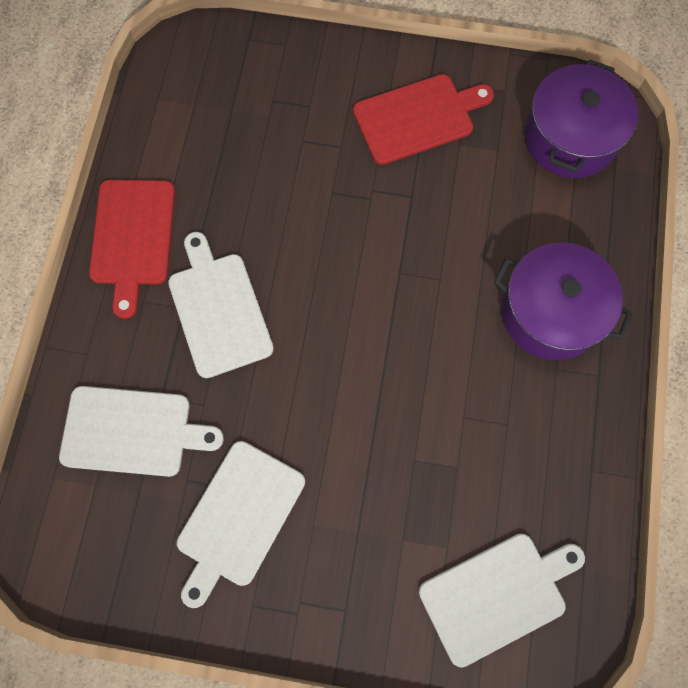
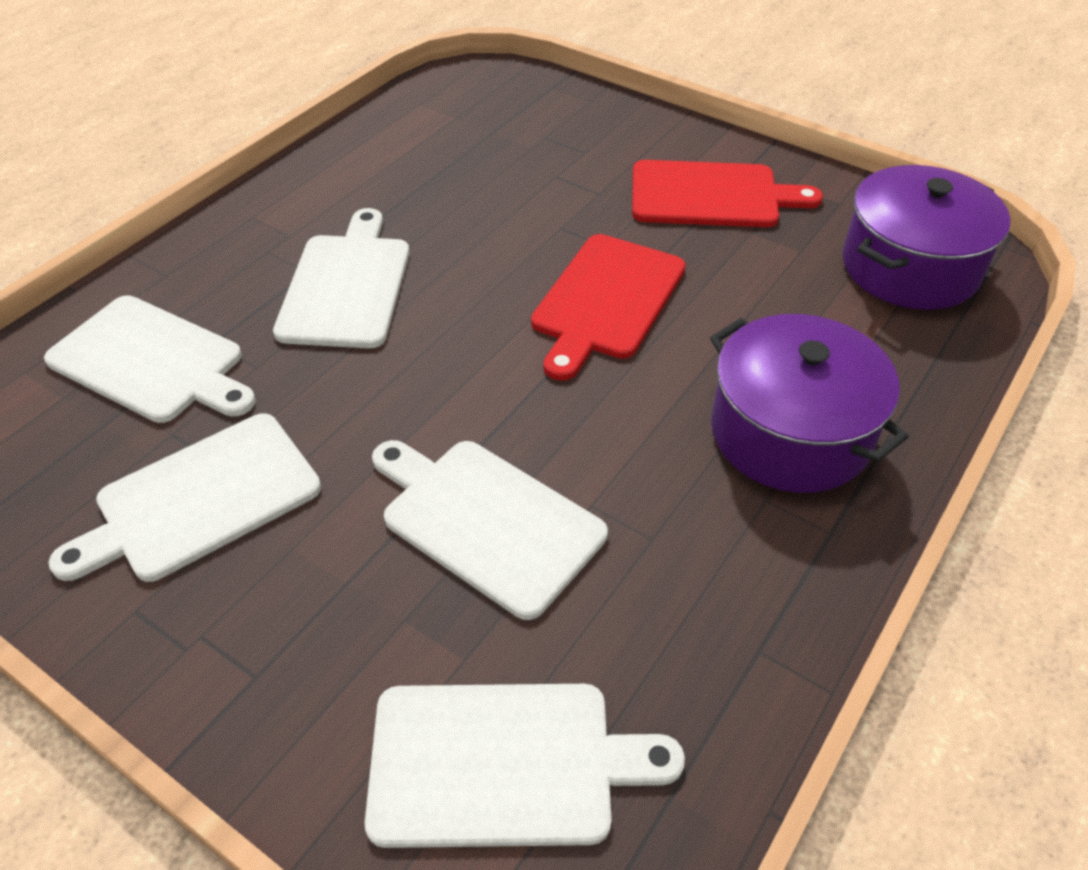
camera: 25 degrees right, 25 degrees down
(133, 238) = (302, 197): red cutting board -> red cutting board (606, 301)
(411, 455) = (486, 521): none -> white cutting board

